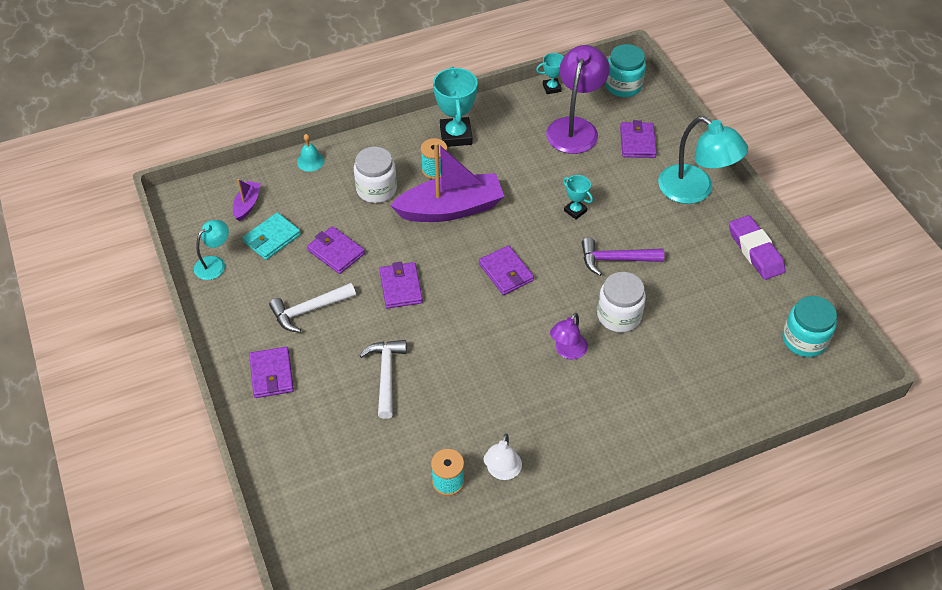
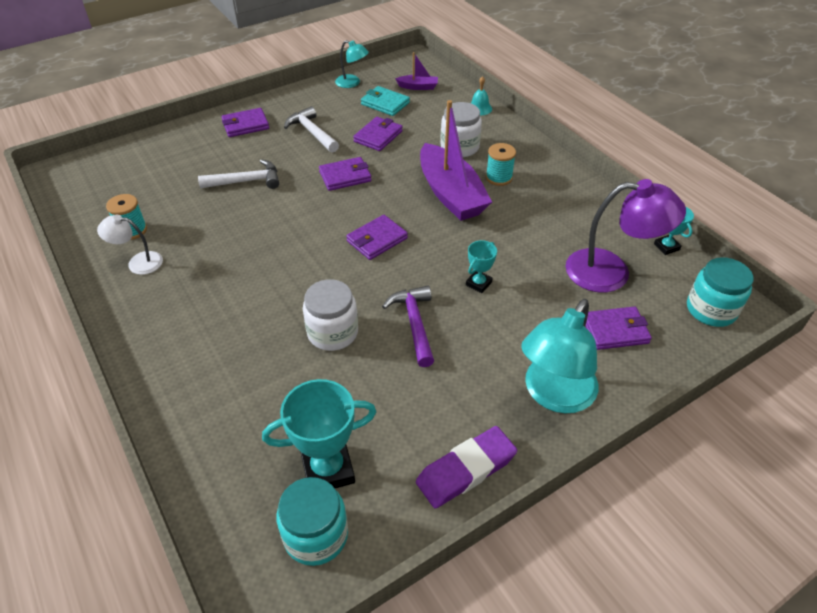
camera: 80 degrees right, 5 degrees down
(456, 135) = (552, 185): turquoise trophy -> turquoise trophy (328, 469)
(567, 351) = (279, 294): purple lamp -> none

